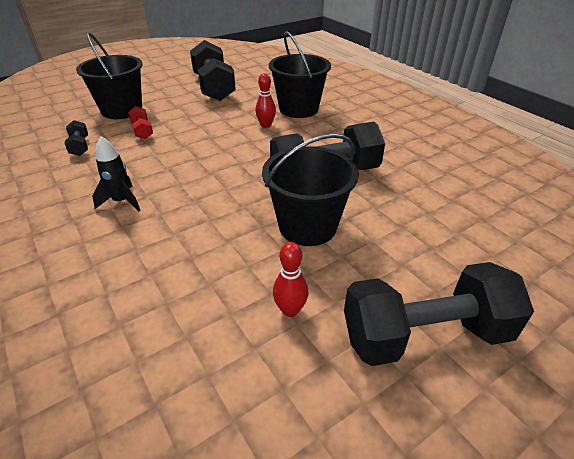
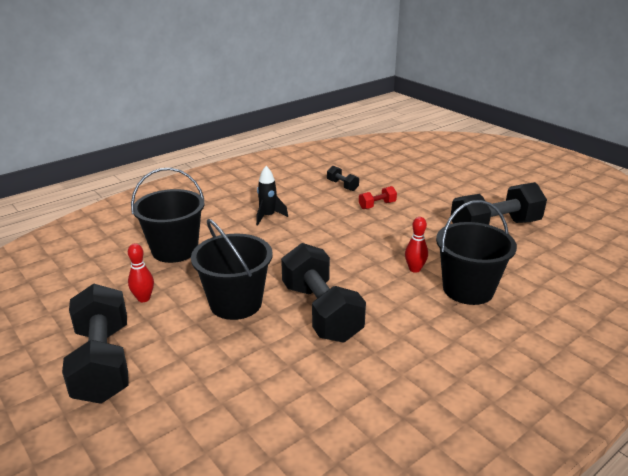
camera: 85 degrees right, 10 degrees down
(80, 146) = (342, 185): black dumbbell -> black dumbbell turned 75 degrees clockwise
(122, 110) = (413, 189): black bucket -> black bucket (175, 250)

